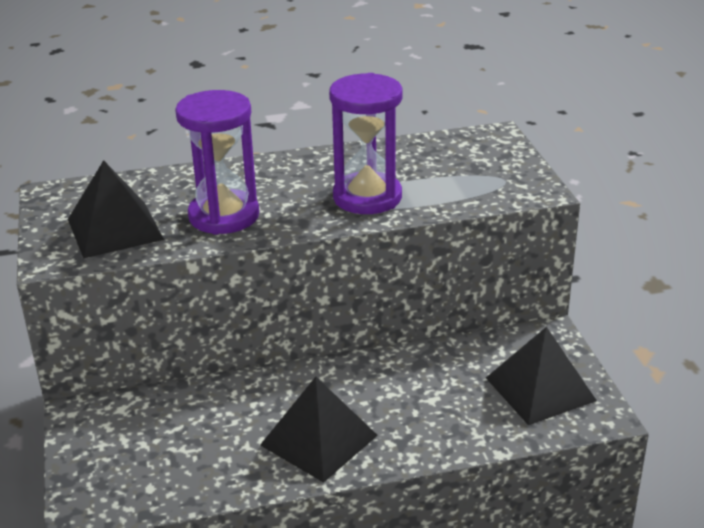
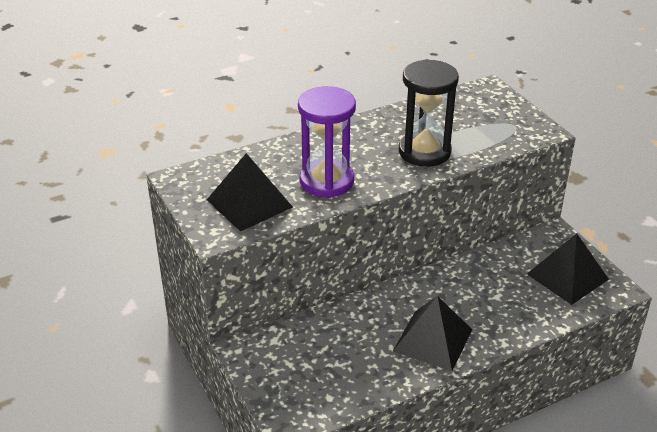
camera: 15 degrees left, 5 degrees up
(367, 197) = (424, 152): purple hourglass -> black hourglass

